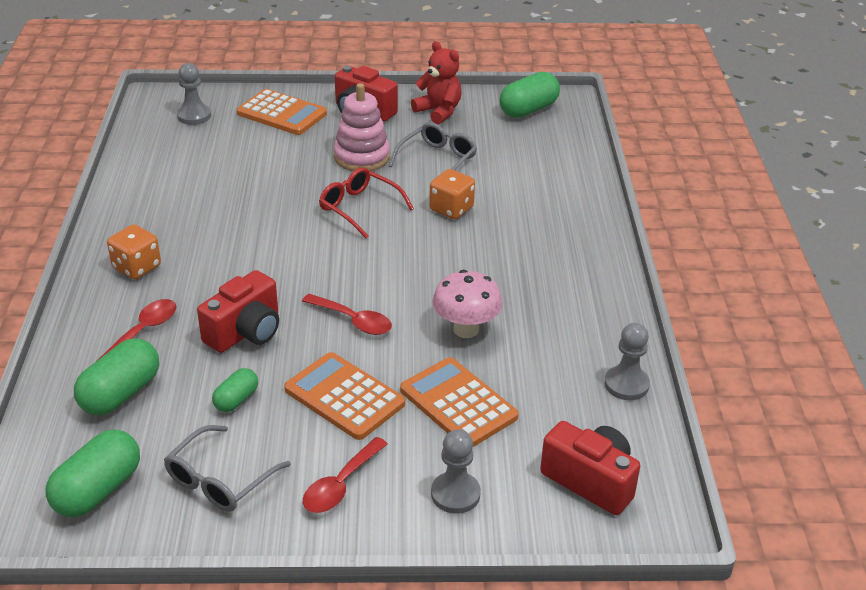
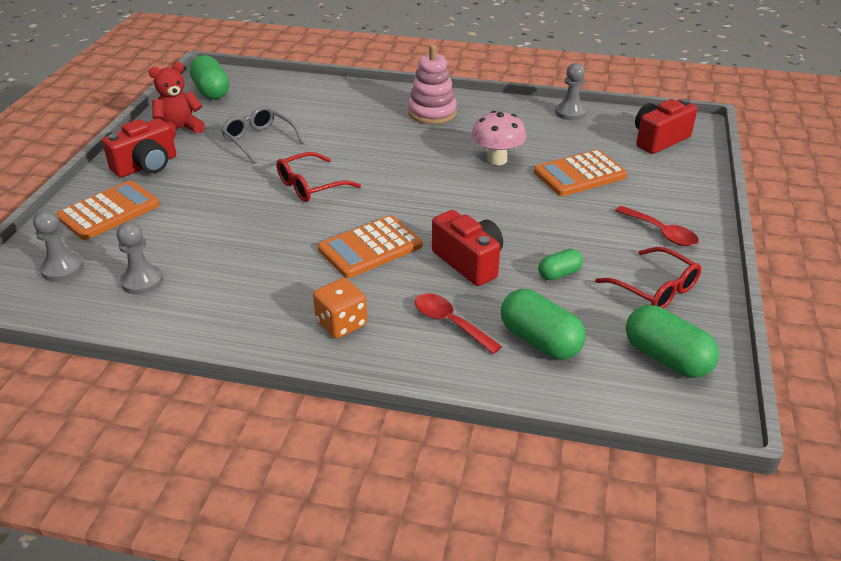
camera: 75 degrees left, 0 degrees up
(220, 480) = (655, 289): grey glasses -> red glasses
(236, 400) = (559, 274): green capsule -> green capsule turned 75 degrees counterclockwise
(344, 397) = (564, 221): orange calculator -> orange calculator (370, 247)
(353, 321) = (471, 206): red spoon -> none
(361, 157) = (227, 175): pink stacking toy -> pink stacking toy (432, 113)
(451, 209) = (337, 144): orange dice -> none
(455, 494) = (671, 188): grey pawn -> grey pawn (142, 281)

